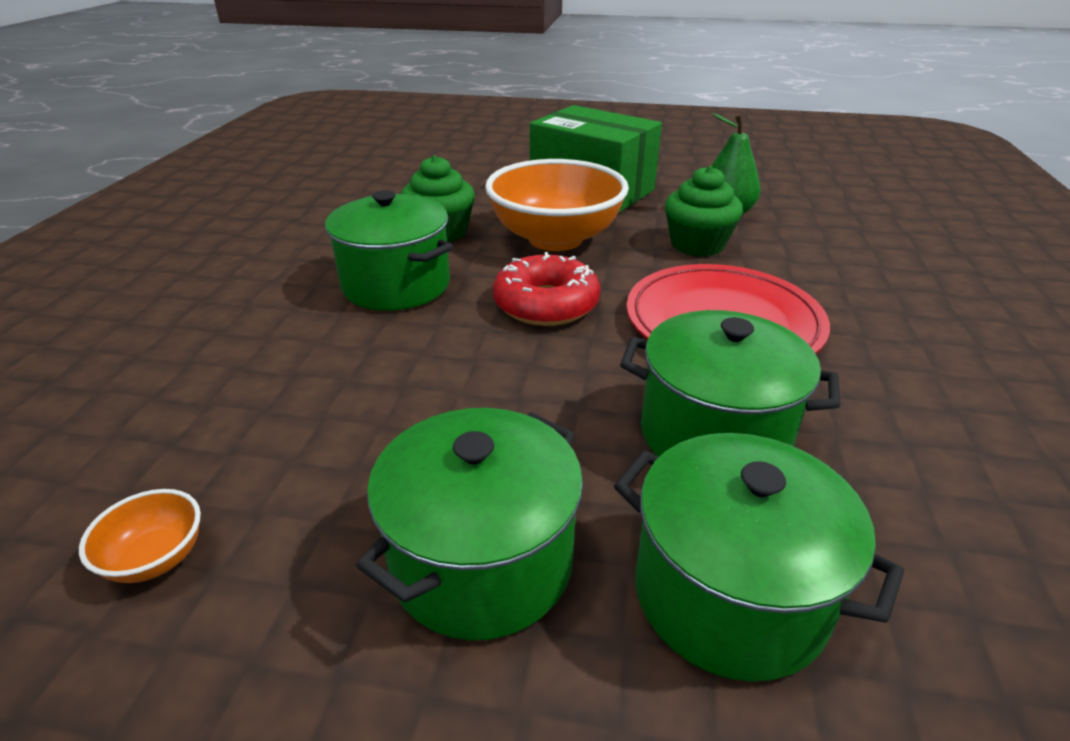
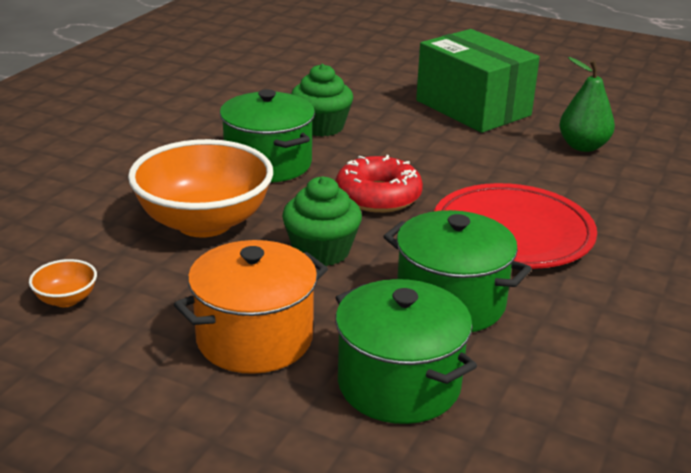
camera: 15 degrees right, 5 degrees down
(482, 561) = (254, 338): green pot -> orange pot
(555, 239) = (415, 146): orange bowl -> orange bowl (204, 223)
(697, 244) = (536, 169): green cupcake -> green cupcake (321, 251)

